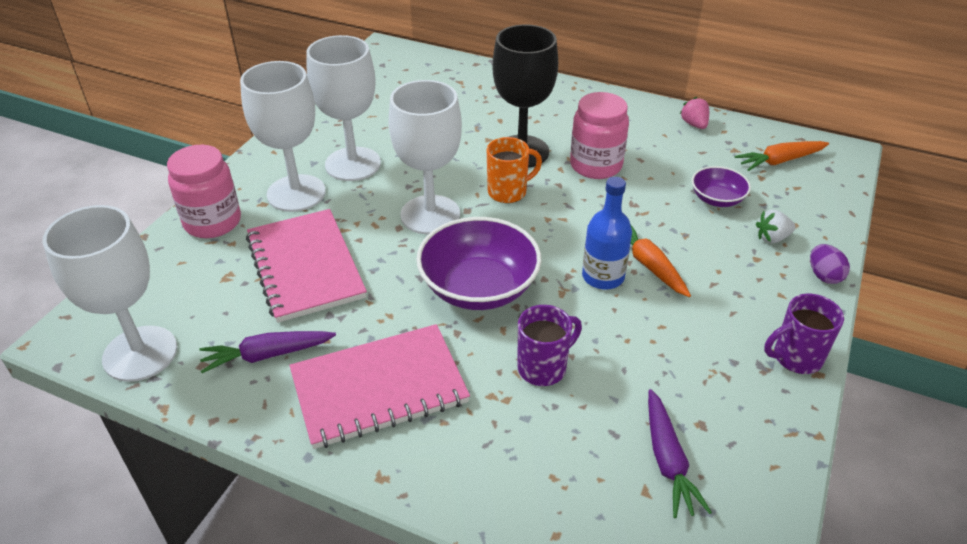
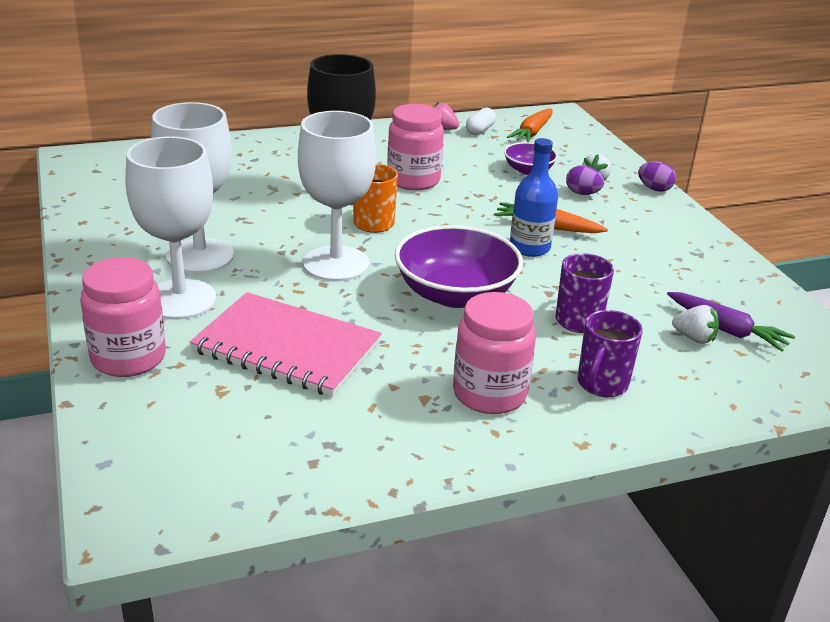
camera: 45 degrees left, 10 degrees down
(140, 353) = (236, 489): white goblet -> none
(267, 355) = (361, 423): purple carrot -> none
(379, 388) = (489, 394): pink notebook -> pink jar
(621, 448) = (694, 338): none -> white strawberry
(730, 138) = (480, 130): none -> white capsule
(736, 246) = (582, 193): none -> purple egg
(795, 358) = (706, 240): purple mug -> purple mug (601, 384)

